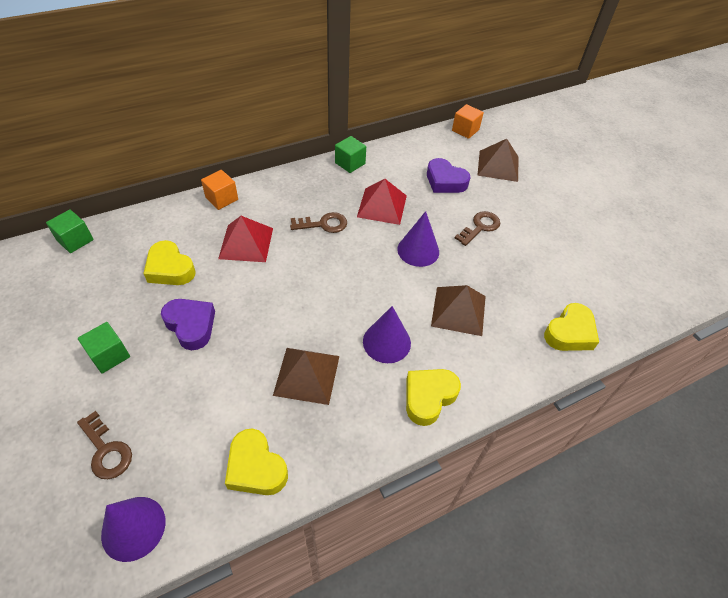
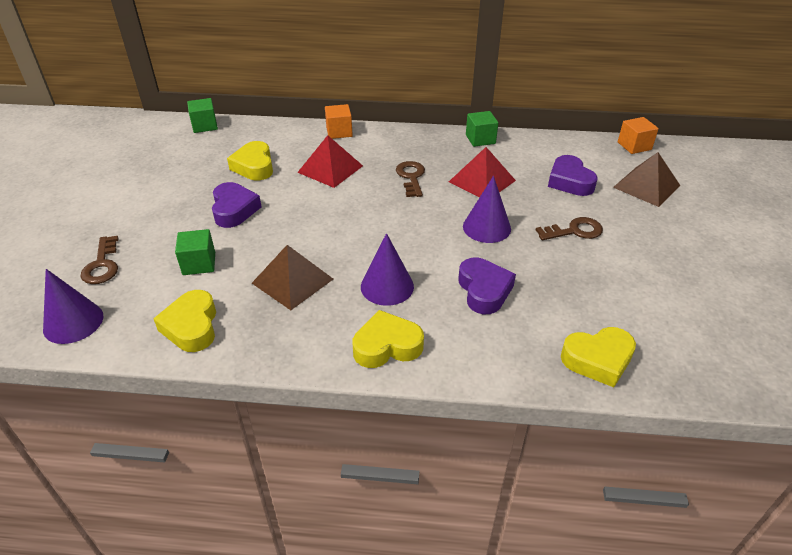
camera: 35 degrees right, 10 degrees down
(109, 355) = (160, 206): green cube -> green cube (199, 263)
(323, 224) = (411, 177): brown key -> brown key turned 120 degrees counterclockwise
(458, 310) = (484, 290): brown pyramid -> purple heart

